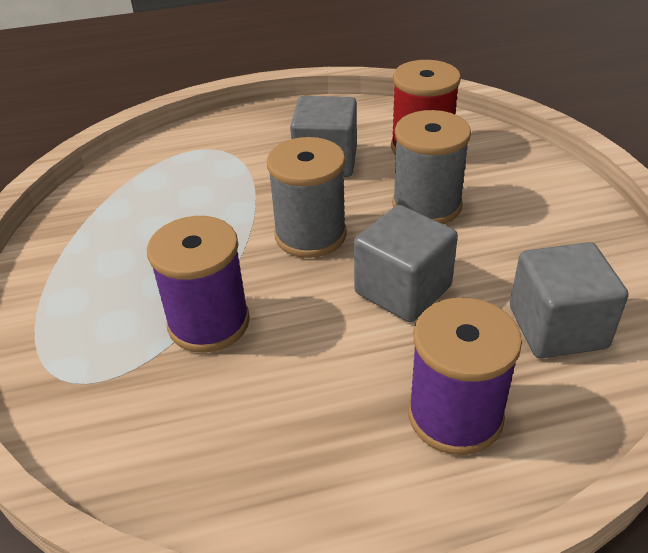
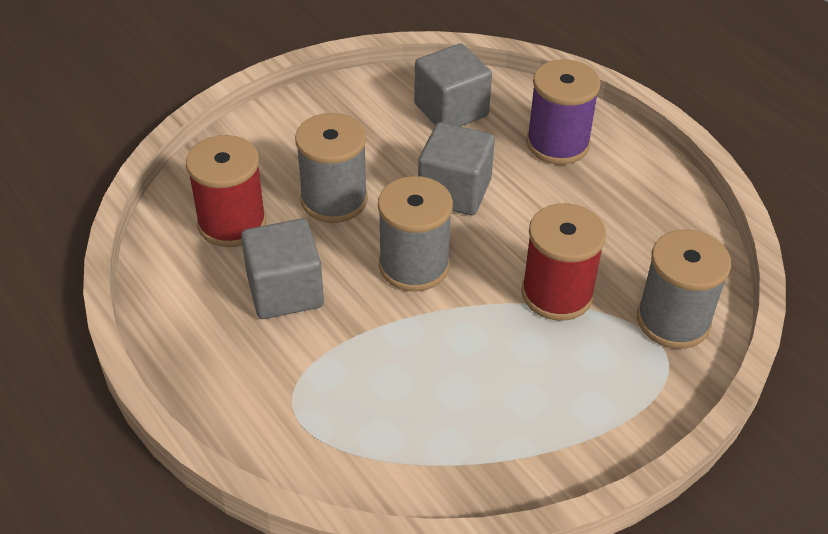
camera: 115 degrees left, 5 degrees up
(102, 407) = (673, 320): none -> grey spool
(209, 322) = (557, 294): purple spool -> red spool

